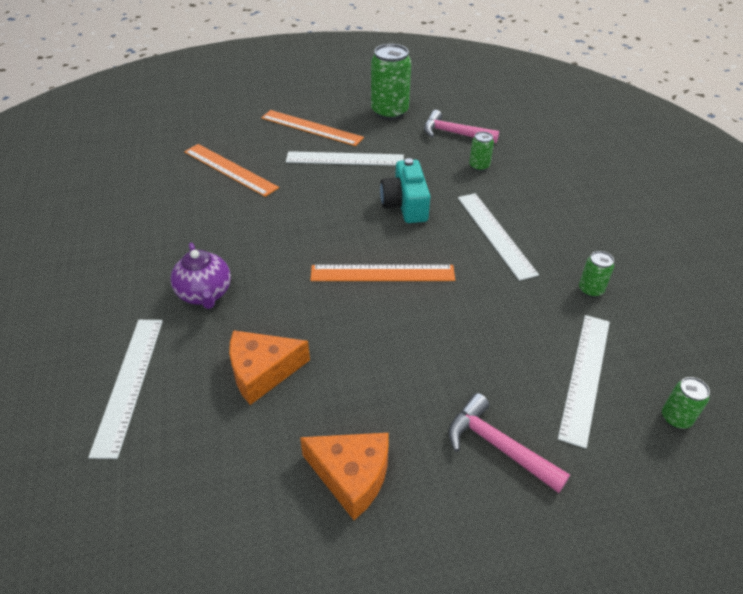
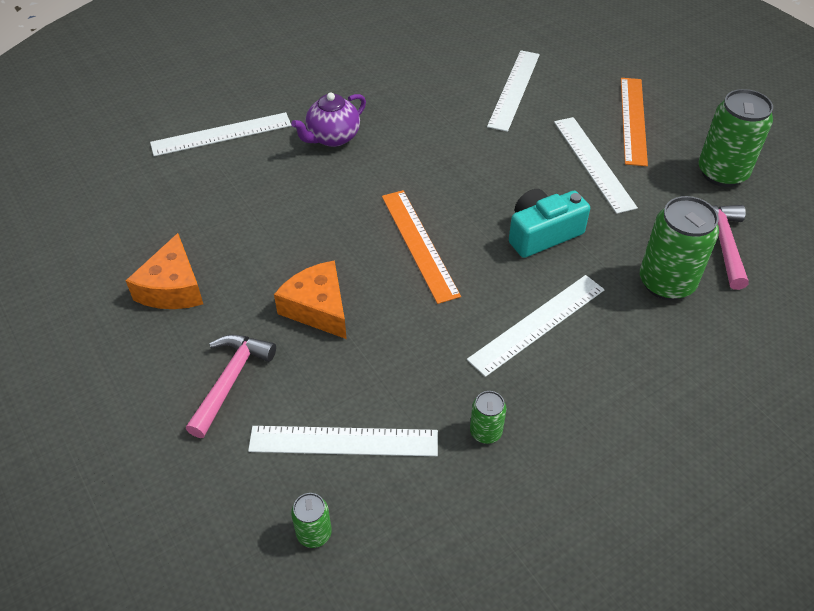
camera: 70 degrees right, 5 degrees up
(230, 169) = (514, 89): orange ruler -> white ruler
(262, 371) = (260, 202): orange cheese -> orange cheese (318, 308)
(479, 166) = (666, 283): green can -> green can, size x2.03

